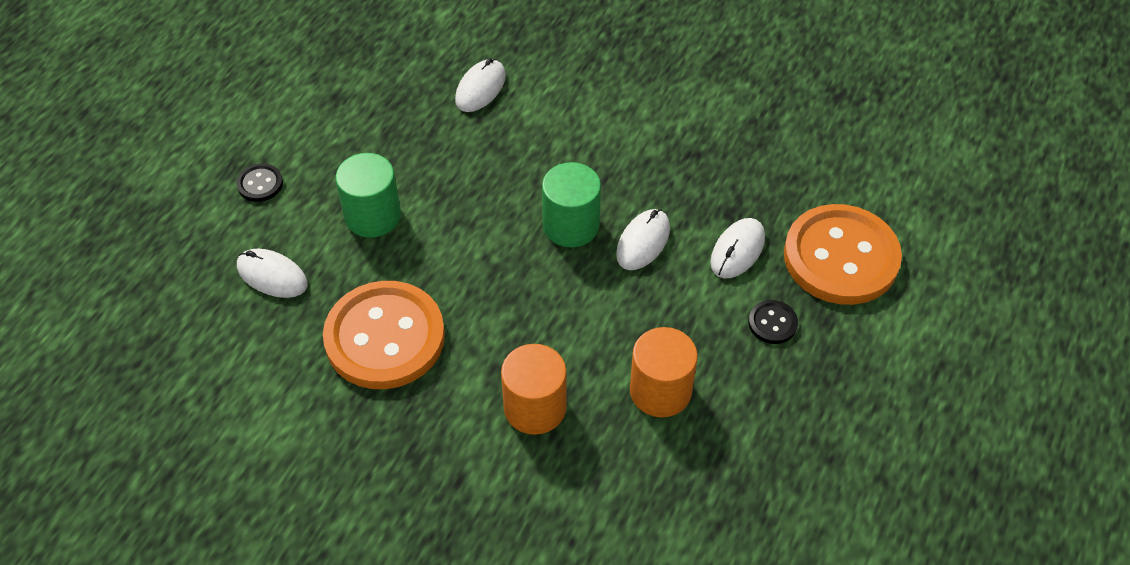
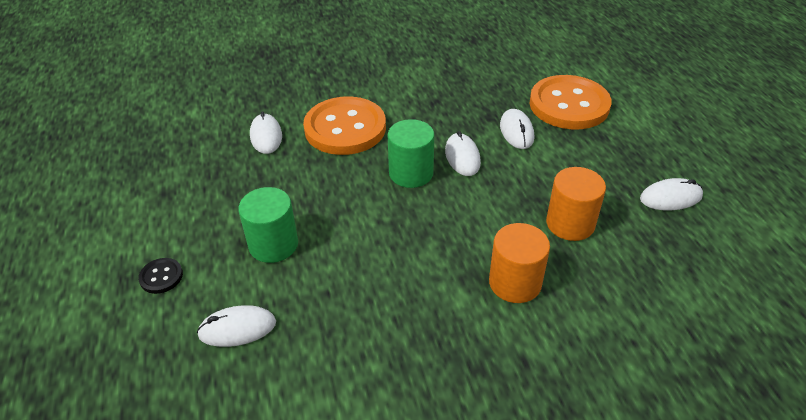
camera: 40 degrees left, 10 degrees down
(385, 337) = (369, 311): orange button -> orange button (345, 128)
(772, 323) = (579, 153): black button -> none
(804, 442) = (670, 198): none -> white mouse

